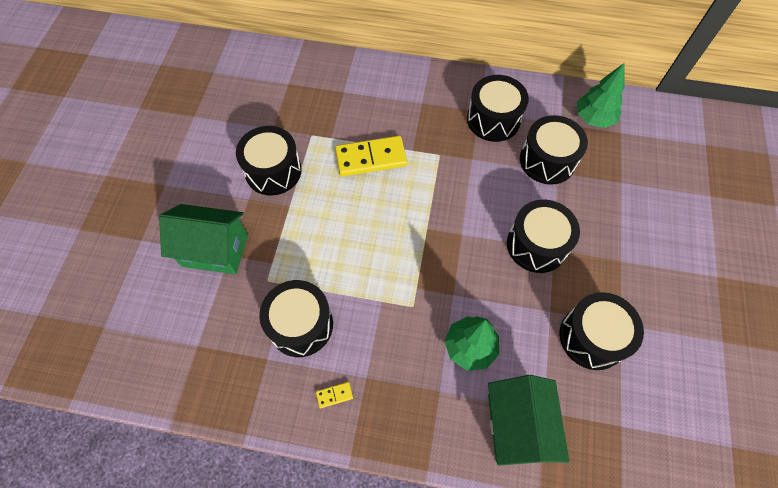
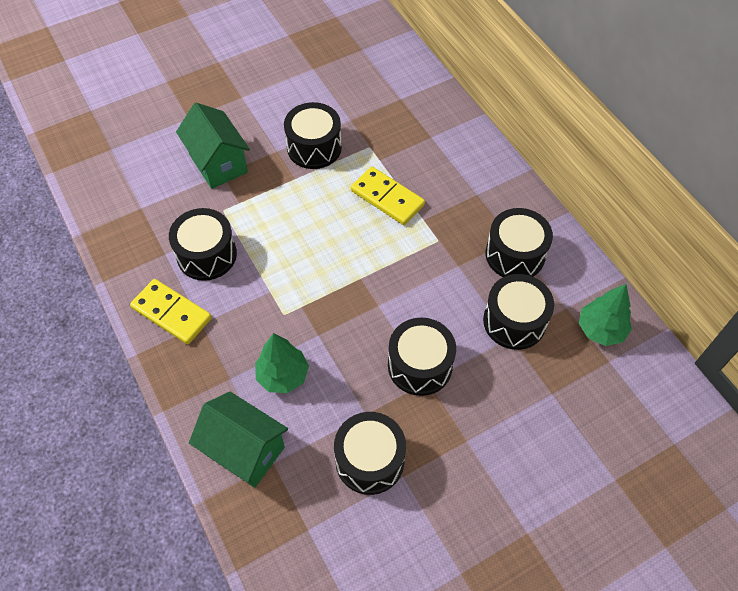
camera: 50 degrees right, 5 degrees down
(334, 395) = (172, 313): yellow domino -> yellow domino, size x2.41
(516, 426) = (244, 450): green house -> green house turned 75 degrees clockwise

